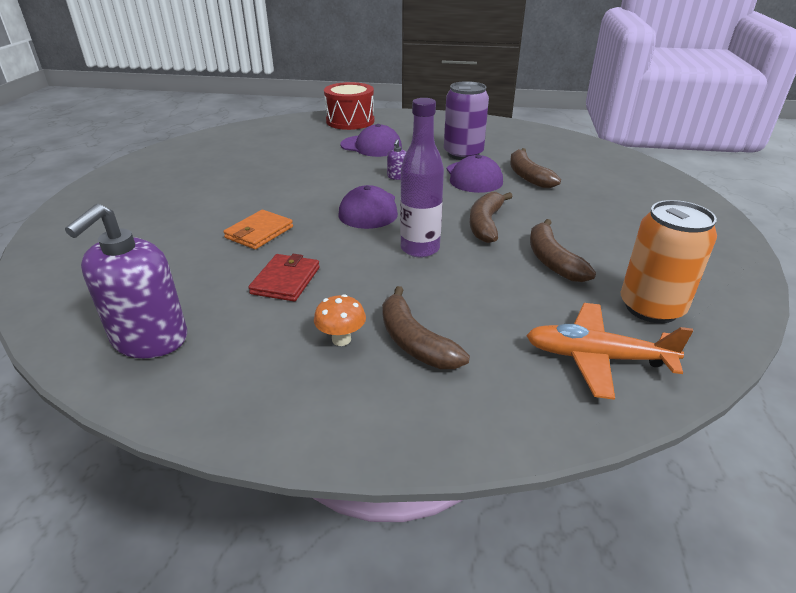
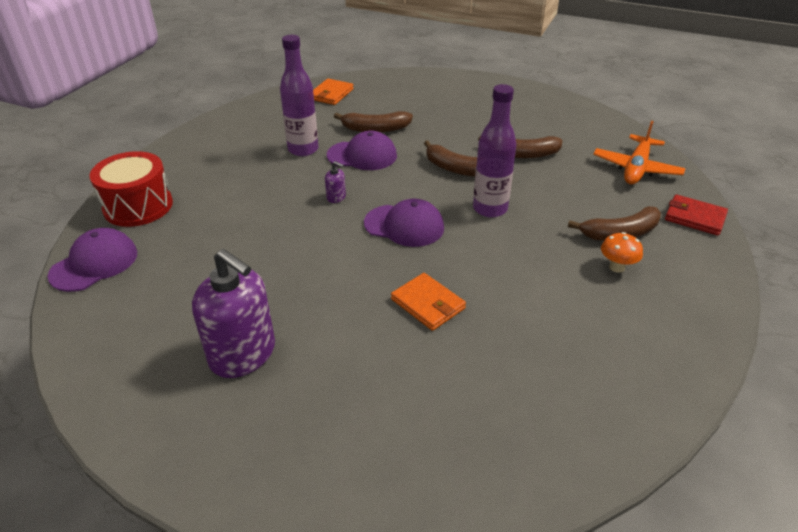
camera: 75 degrees left, 5 degrees up
(149, 339) = (614, 383): purple soap dispenser -> purple soap dispenser (243, 354)
(286, 280) = (527, 291): red wallet -> red wallet (694, 217)
(371, 146) = (239, 202): purple cap -> purple cap (94, 264)
(463, 154) = (303, 149): purple can -> purple bottle
(574, 149) = (331, 94): none -> orange wallet
(651, 307) = (585, 136): orange can -> none

